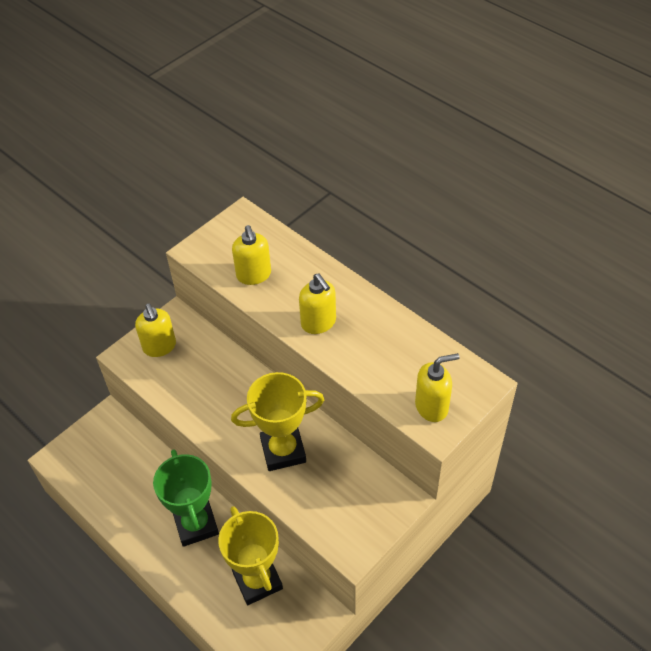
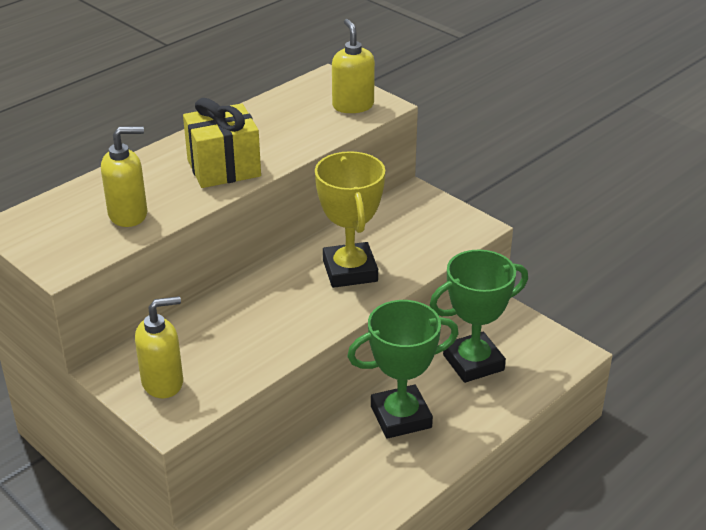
camera: 90 degrees left, 15 degrees down
(257, 580) = (473, 362): yellow trophy -> green trophy
(318, 323) = (224, 168): yellow soap dispenser -> yellow gift

